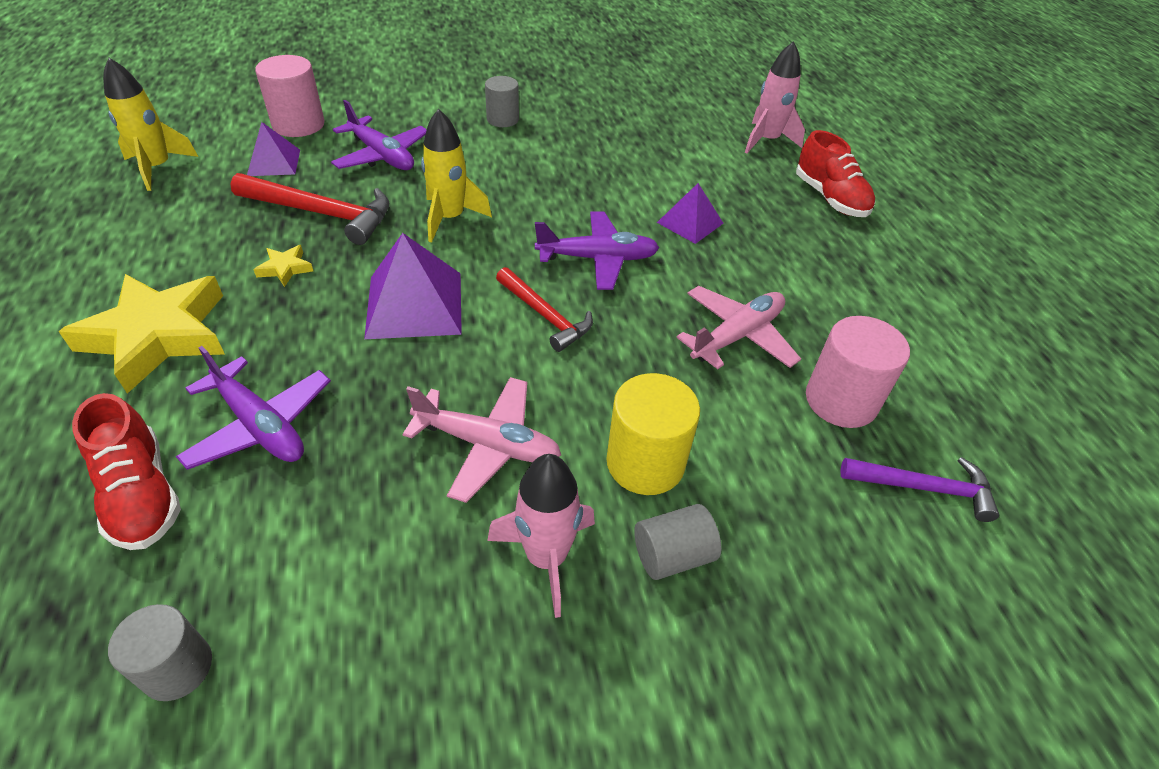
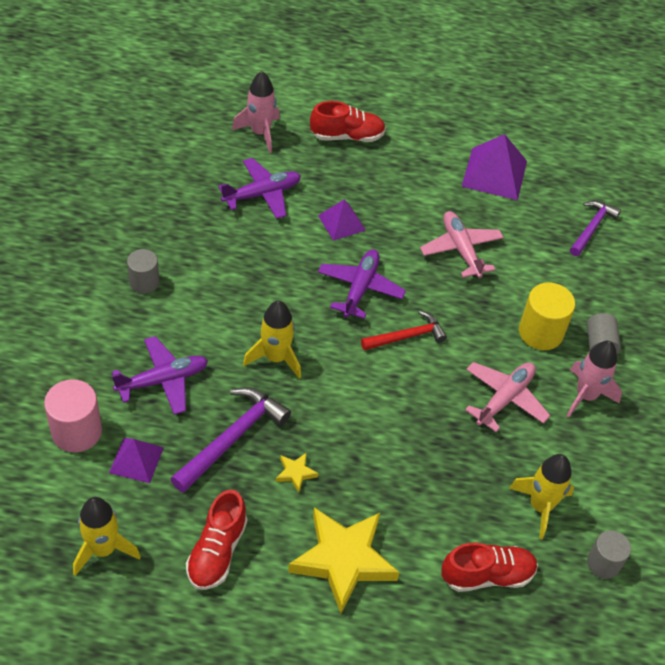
camera: 70 degrees left, 5 degrees up
(162, 236) = (217, 551): none -> red shoe
(260, 425) = (451, 508): purple plane -> purple plane (262, 194)
(287, 538) = (540, 506): none -> yellow rocket
(322, 213) = (232, 438): red hammer -> purple hammer
(415, 304) = (368, 404): purple pyramid -> purple pyramid (494, 173)
(841, 400) = (526, 229): pink cylinder -> none

